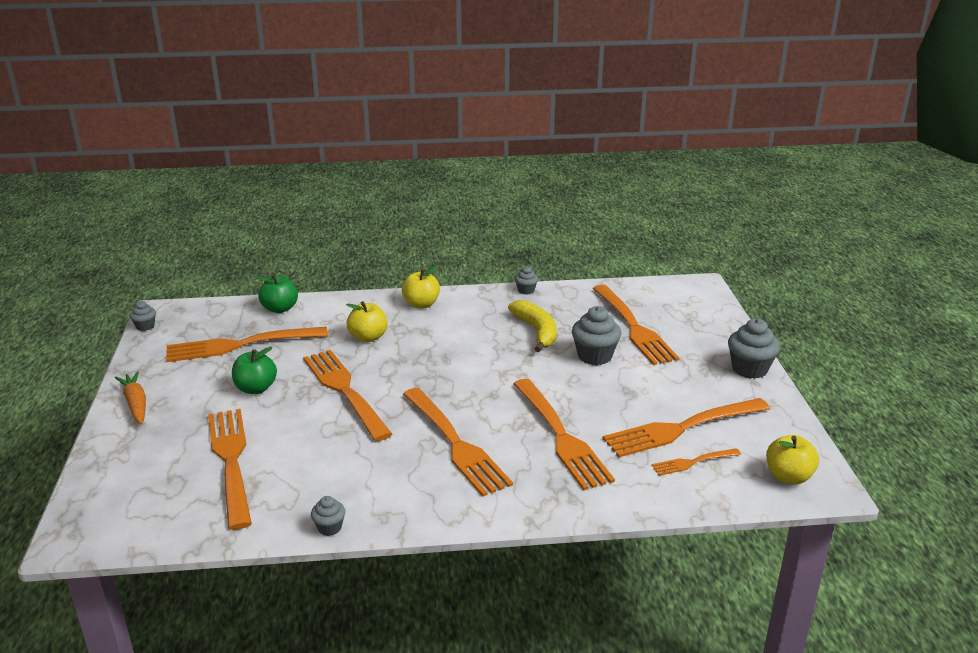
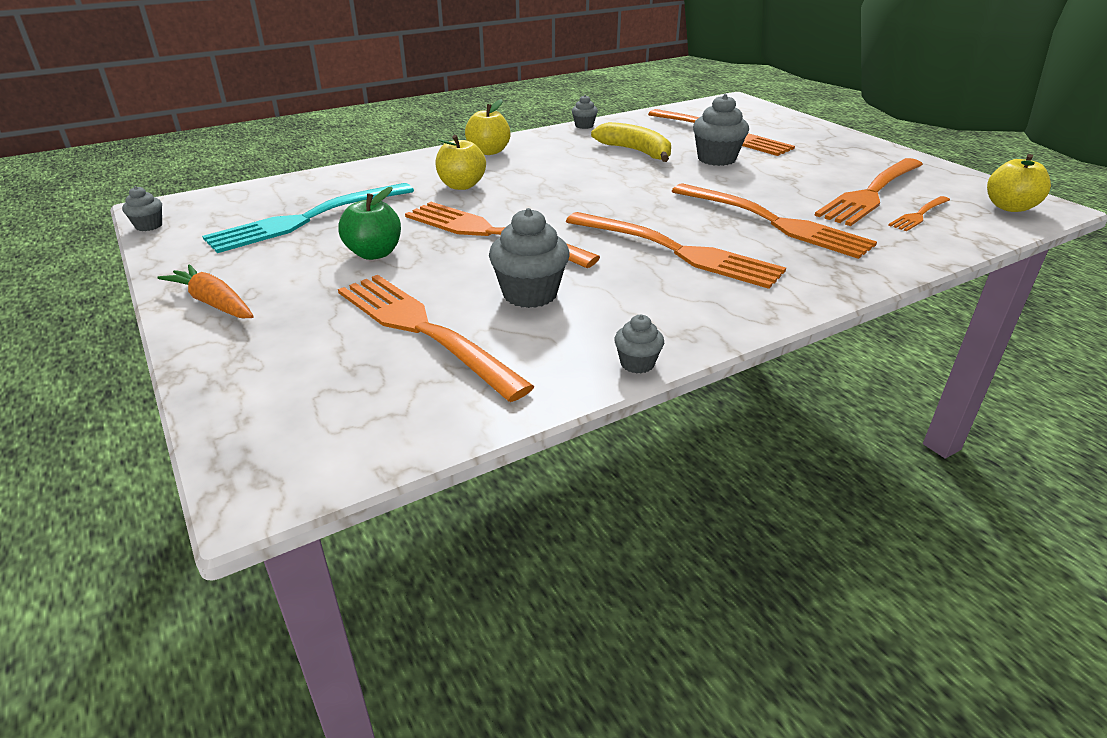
camera: 25 degrees left, 5 degrees up
(240, 345) = (307, 219): orange fork -> turquoise fork
(280, 309) = (323, 180): green apple -> none
(749, 369) = (861, 144): grey cupcake -> grey cupcake (530, 294)

